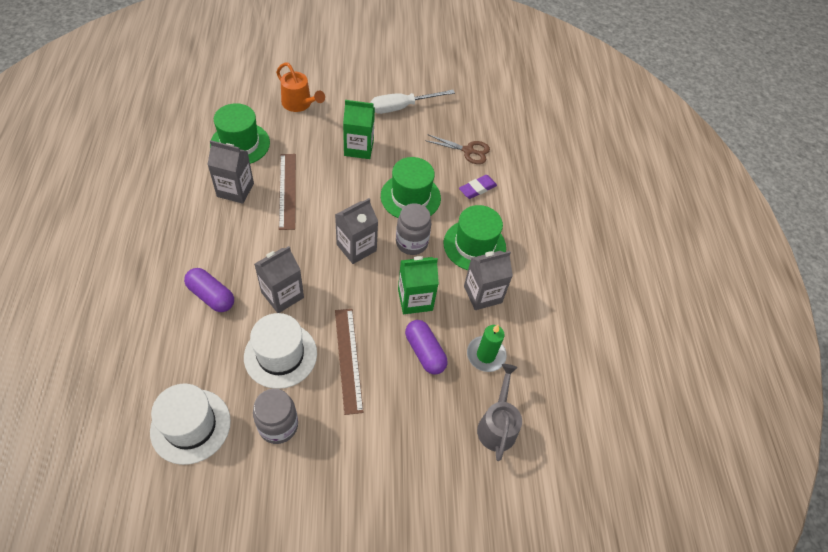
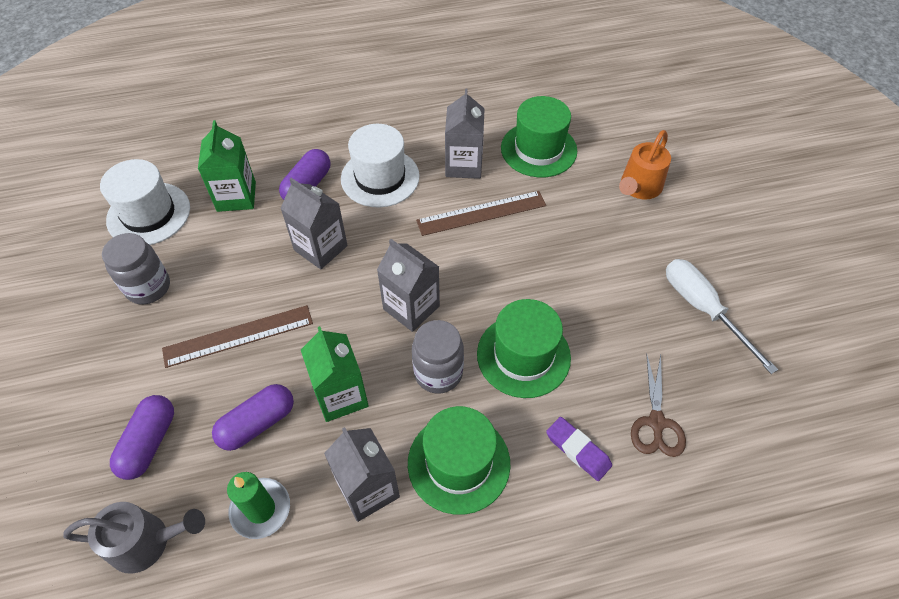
camera: 85 degrees right, 0 degrees up
(280, 355) = (238, 267): white hat -> white hat (380, 177)
(359, 148) = (590, 272): green carton -> green carton (236, 196)
(424, 424) = (149, 443): none -> purple capsule

